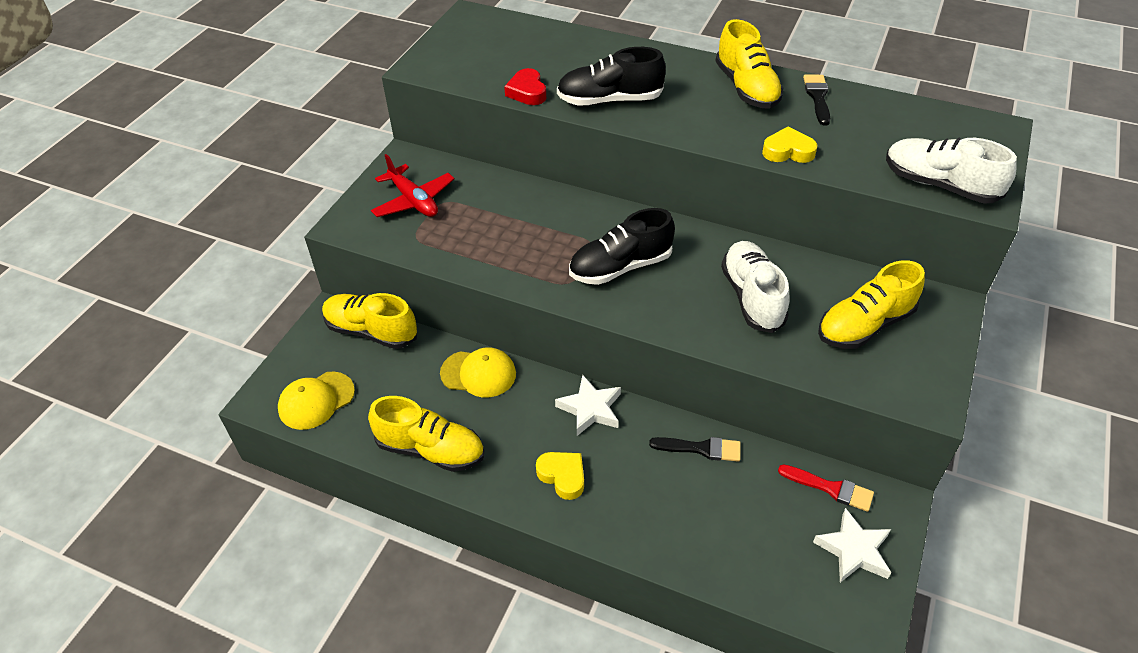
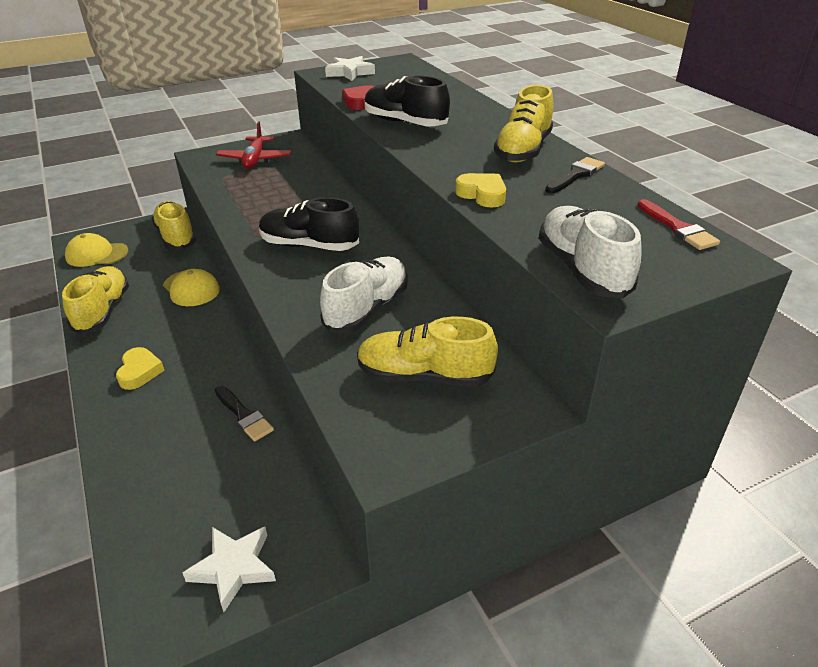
camera: 40 degrees right, 10 degrees down
(430, 449) = (103, 311): yellow shoe -> yellow shoe turned 150 degrees counterclockwise
(590, 409) = (218, 346): white star -> white star (349, 72)
(830, 488) = (289, 510): red brush -> red brush (678, 228)

